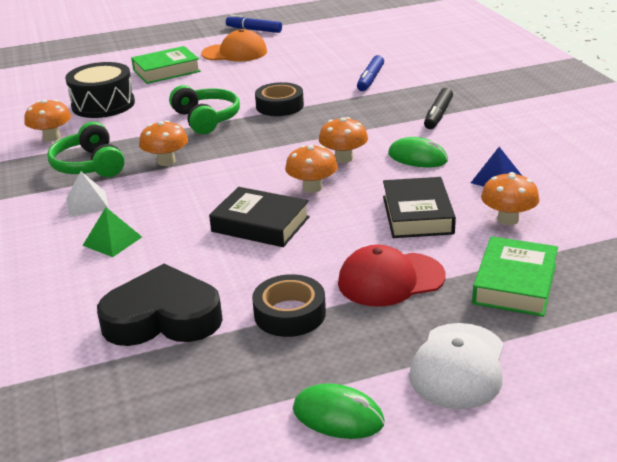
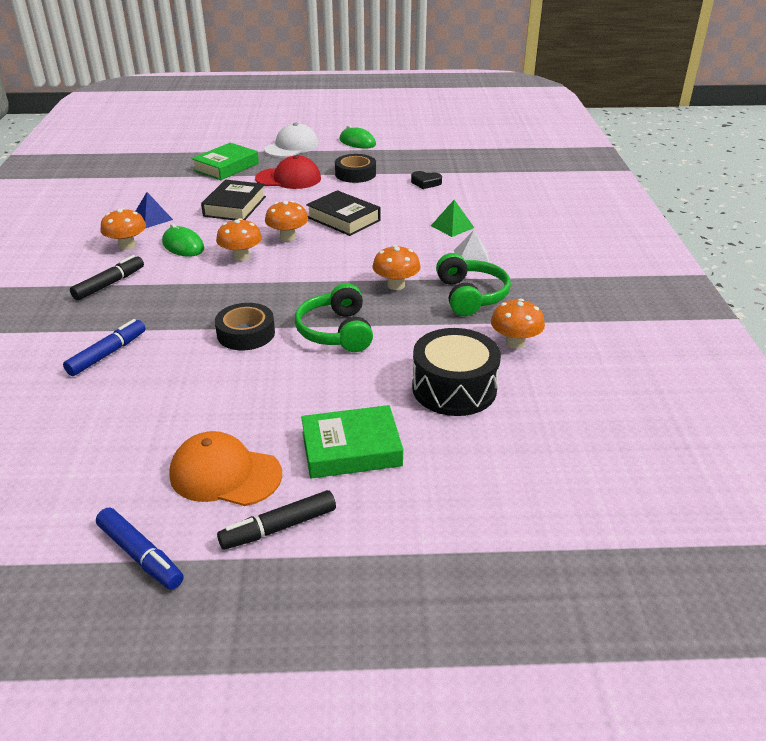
camera: 165 degrees left, 5 degrees up
(163, 318) = (425, 183): black heart -> black heart, size x0.45
(193, 45) = (279, 527): none -> black marker
(508, 219) = (183, 194): orange mushroom -> orange mushroom (127, 245)

